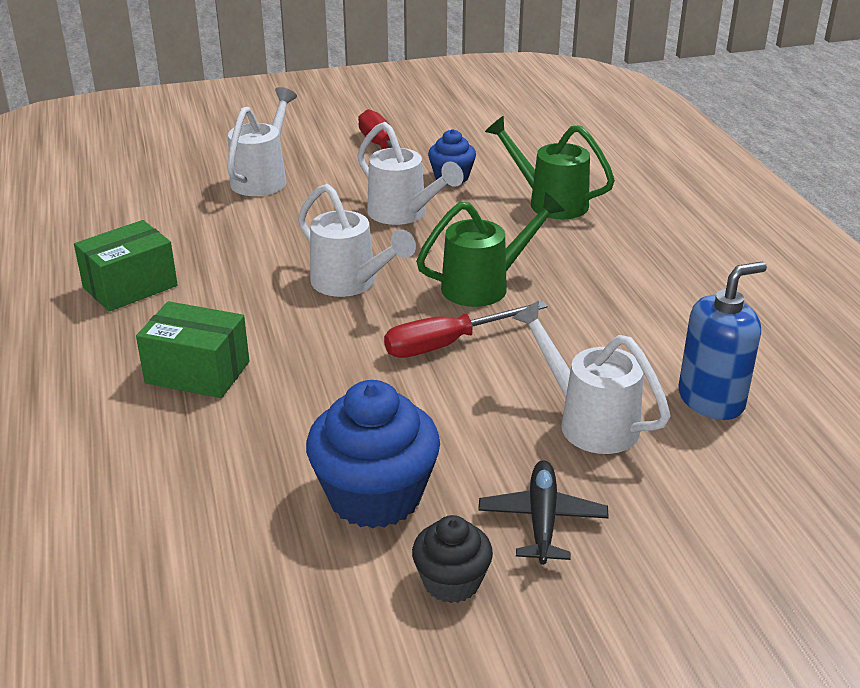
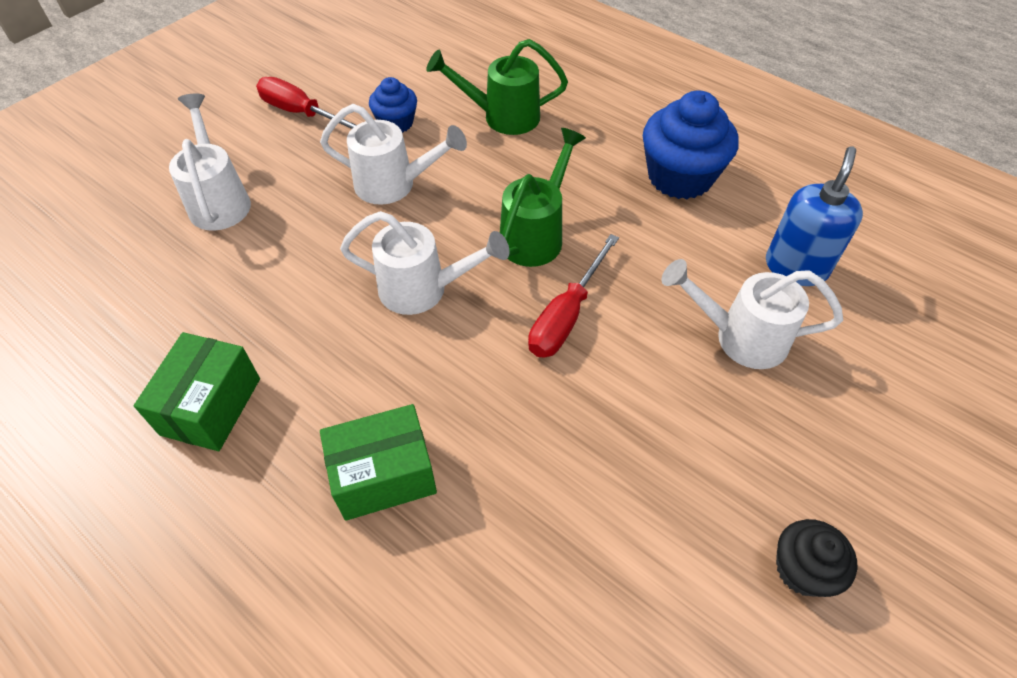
camera: 35 degrees left, 20 degrees up
(375, 496) = (666, 519): blue cupcake -> blue cupcake (680, 177)
(542, 520) = (801, 460): black plane -> none

